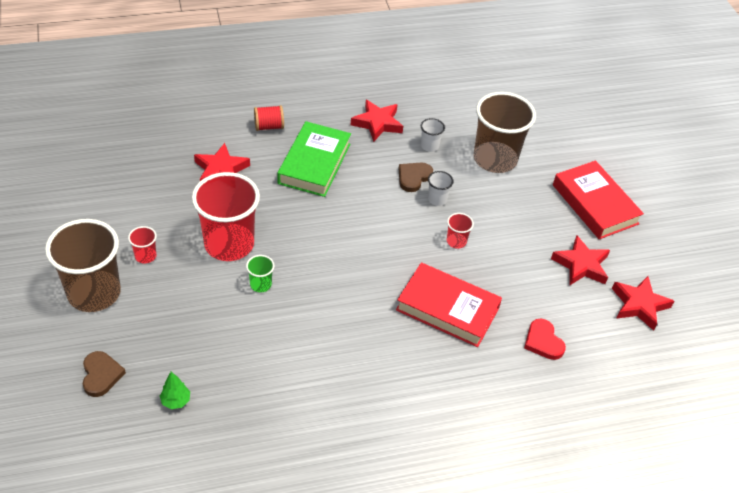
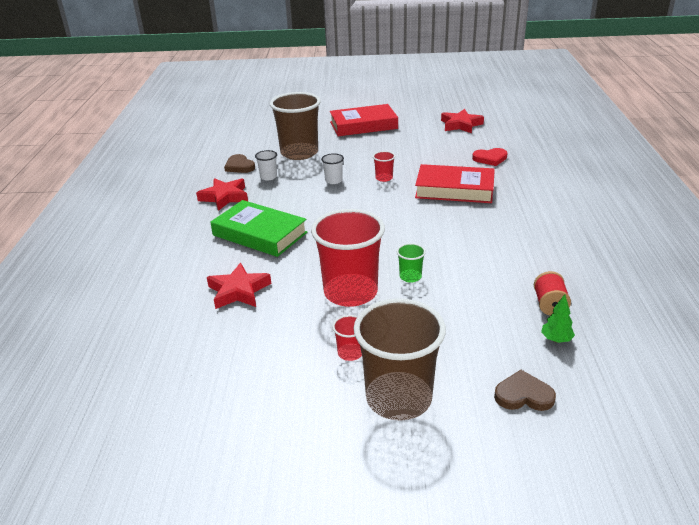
camera: 70 degrees left, 15 degrees down
(269, 126) = (190, 256): red spool -> red spool (549, 305)
(413, 177) = (303, 188): brown heart -> brown heart (239, 166)
(447, 309) = (454, 189): red book -> red book turned 60 degrees clockwise
(581, 265) = (420, 137): red star -> none

